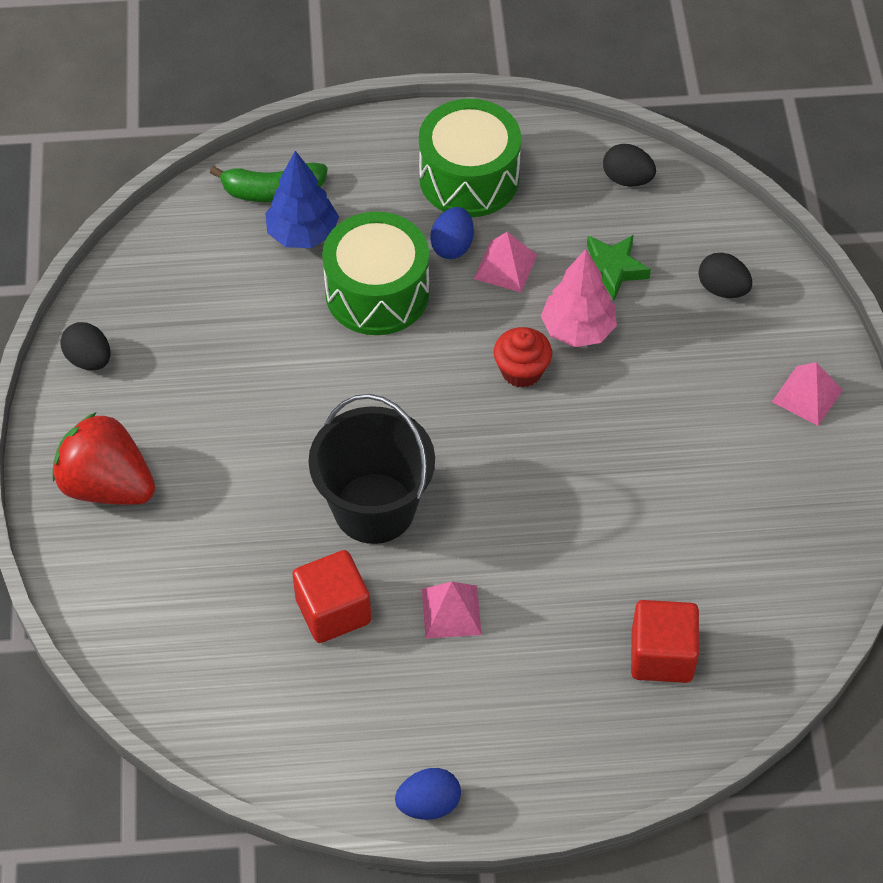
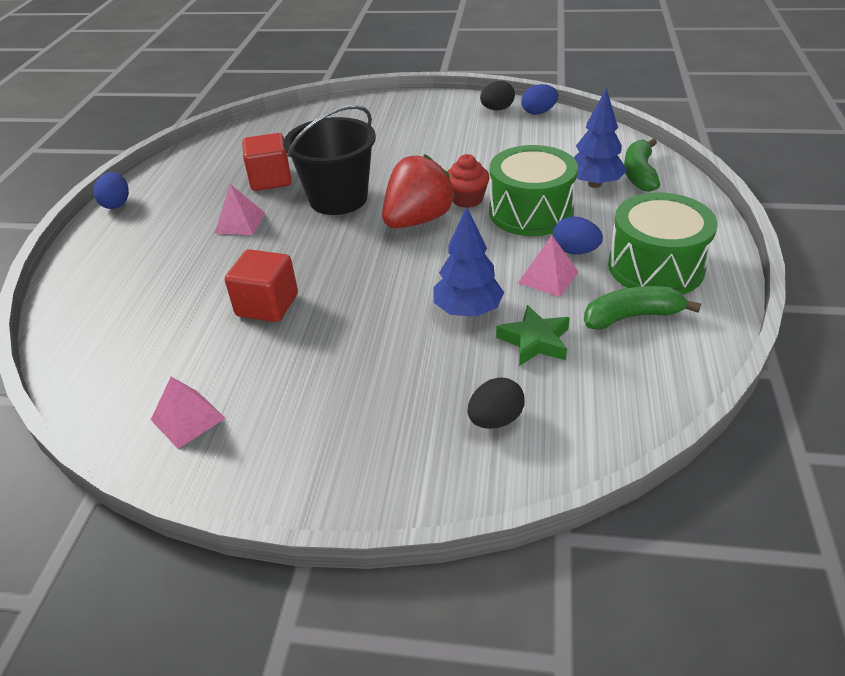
camera: 105 degrees right, 15 degrees down
(99, 307) = (538, 112): none -> blue egg
(107, 485) = (401, 114): red strawberry -> red strawberry (417, 220)
(521, 371) = (433, 274): red cupcake -> red cupcake (467, 199)
(556, 197) = (632, 317): none -> green banana
(578, 330) = (467, 311): pink tree -> blue tree
(627, 179) = (656, 370): black egg -> none
(661, 655) = (135, 314): red cube -> red cube (267, 305)
(807, 395) = (336, 462): pink pyramid -> pink pyramid (188, 418)

